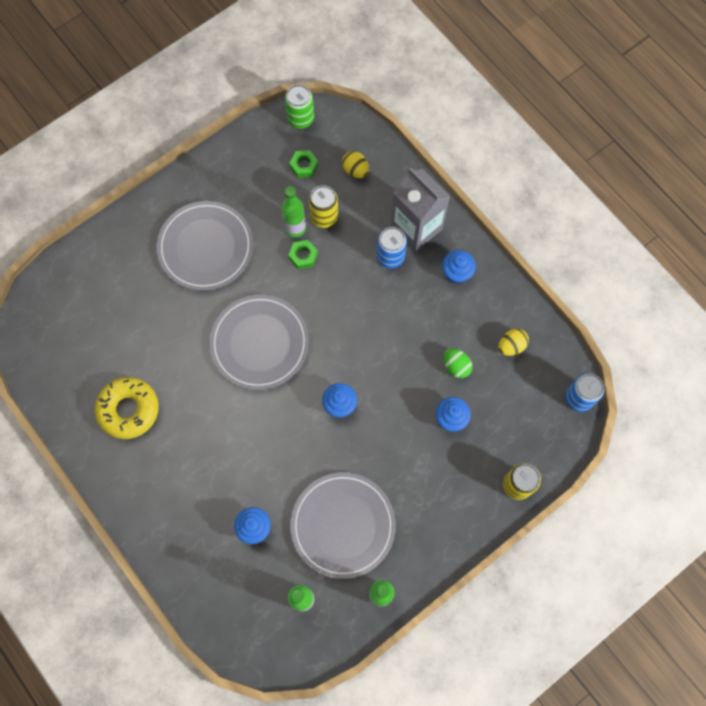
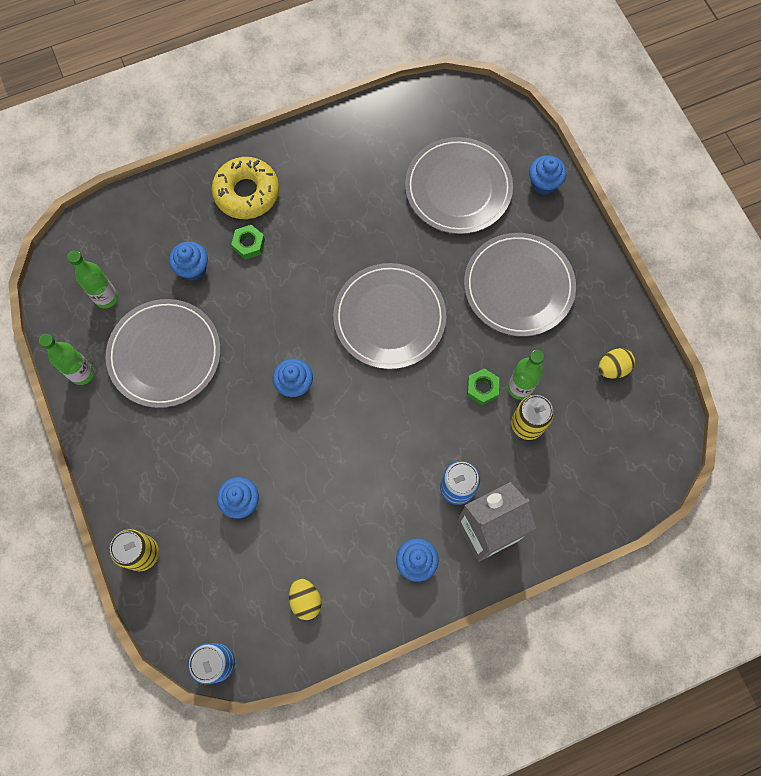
camera: 105 degrees right, 0 degrees up
(102, 247) = (543, 183): none -> blue cupcake
(121, 316) = (458, 188): none -> grey plate
(129, 410) = (353, 177): yellow donut -> yellow donut (247, 193)
(300, 119) = (666, 429): green can -> none
(304, 166) = (600, 417): green nut -> green nut (249, 244)
(355, 170) = (581, 477): yellow egg -> yellow egg (612, 368)
(456, 366) = (300, 526): green egg -> none

